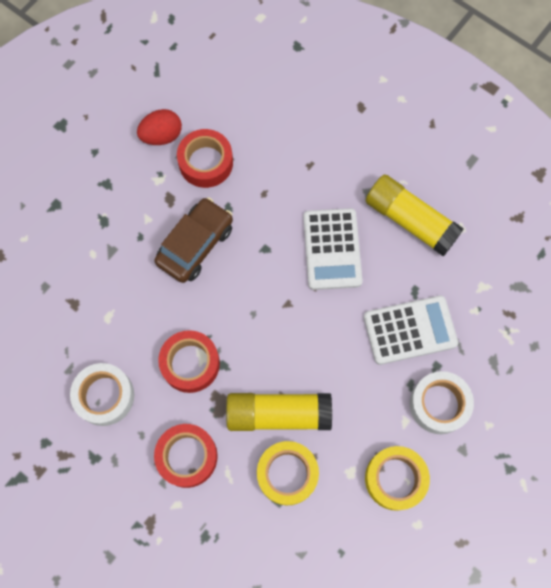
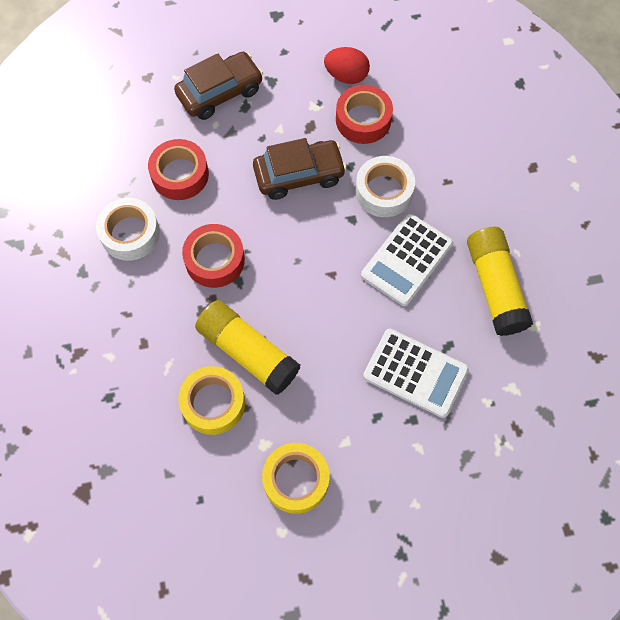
camera: 40 degrees right, 5 degrees down
(73, 224) = (220, 92): none -> brown car
(187, 456) = (149, 327): red tape -> red tape (180, 175)
(439, 404) = (387, 452): white tape -> white tape (384, 191)

